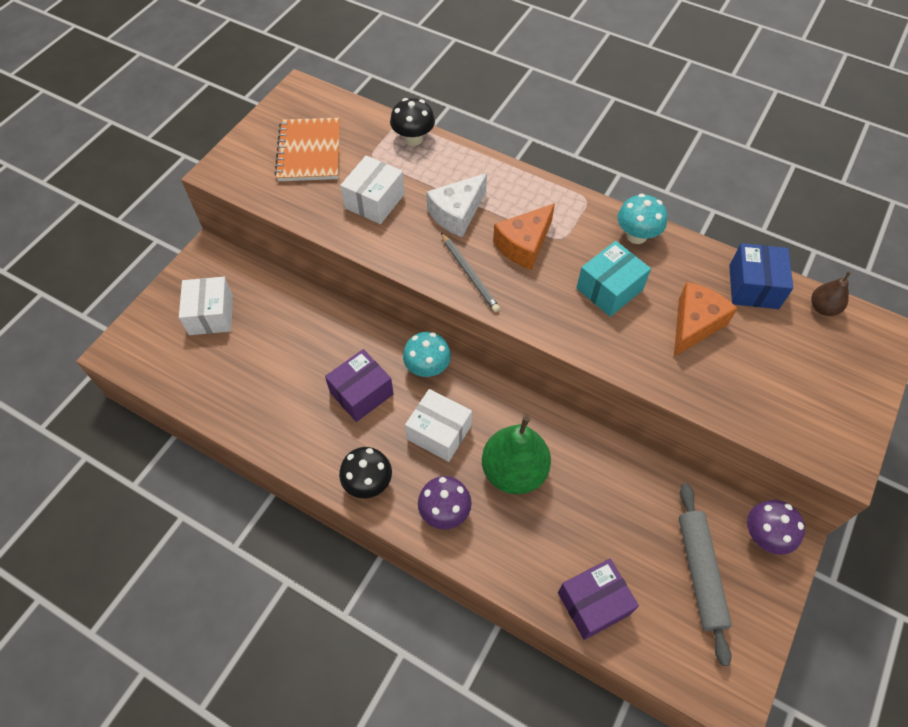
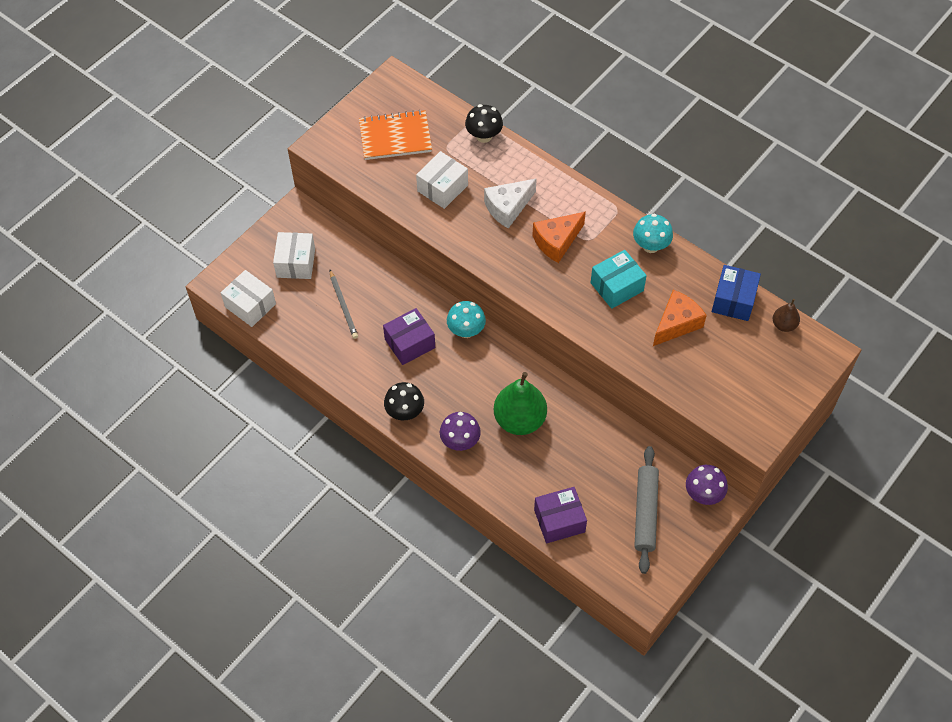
camera: 10 degrees right, 0 degrees up
(309, 152) = (395, 137): orange notebook -> orange notebook turned 75 degrees clockwise
(439, 432) = (466, 382): white box -> white box (250, 305)
(469, 274) = (508, 260): grey pencil -> grey pencil (343, 306)

